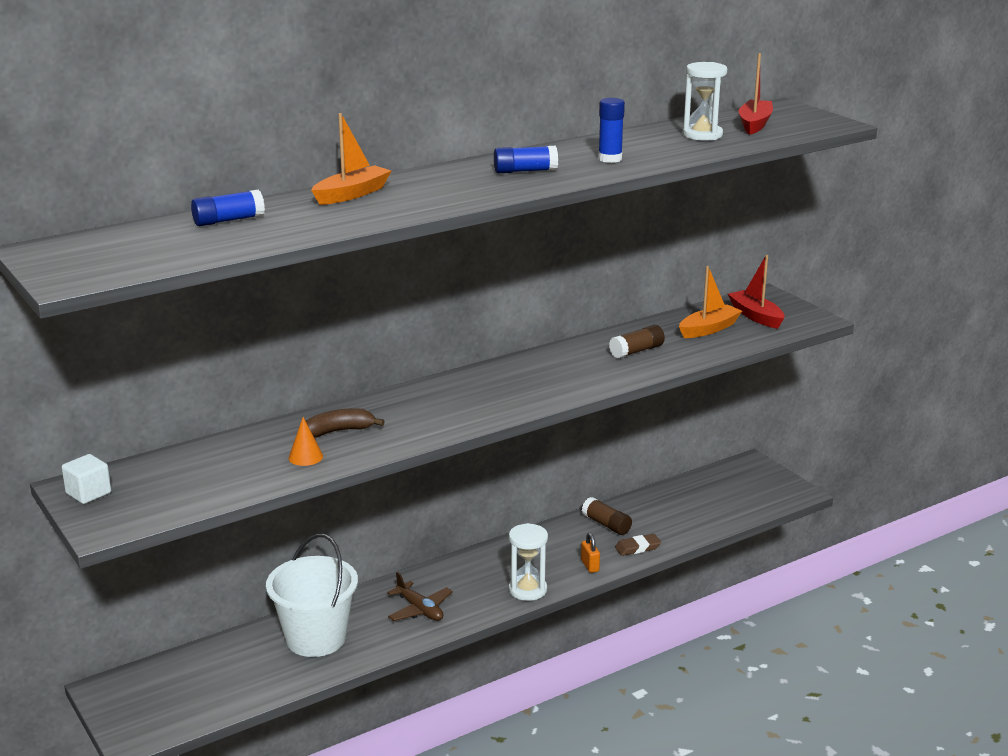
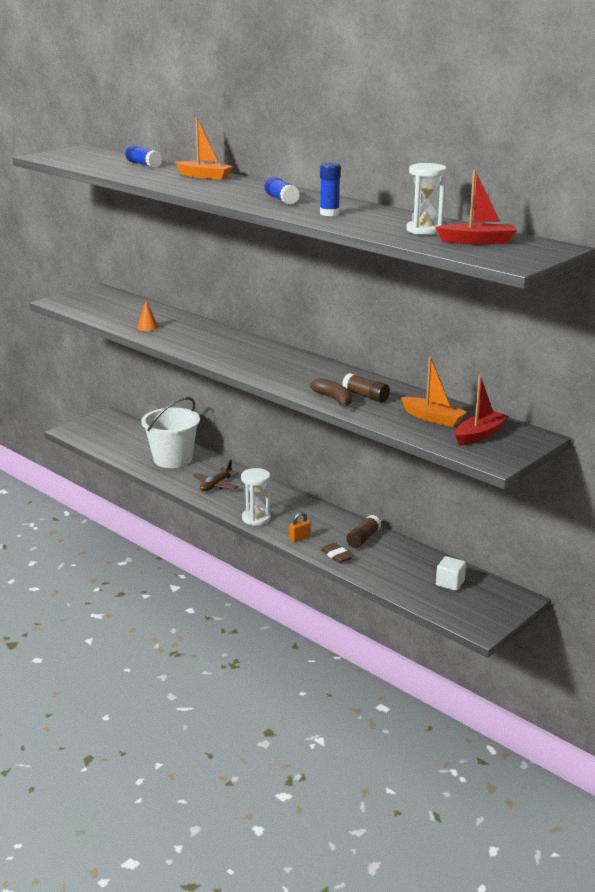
camera: 75 degrees right, 0 degrees up
(88, 493) = (91, 293): white cube -> white cube (450, 583)
(339, 431) = (184, 330): brown banana -> brown banana (334, 399)

